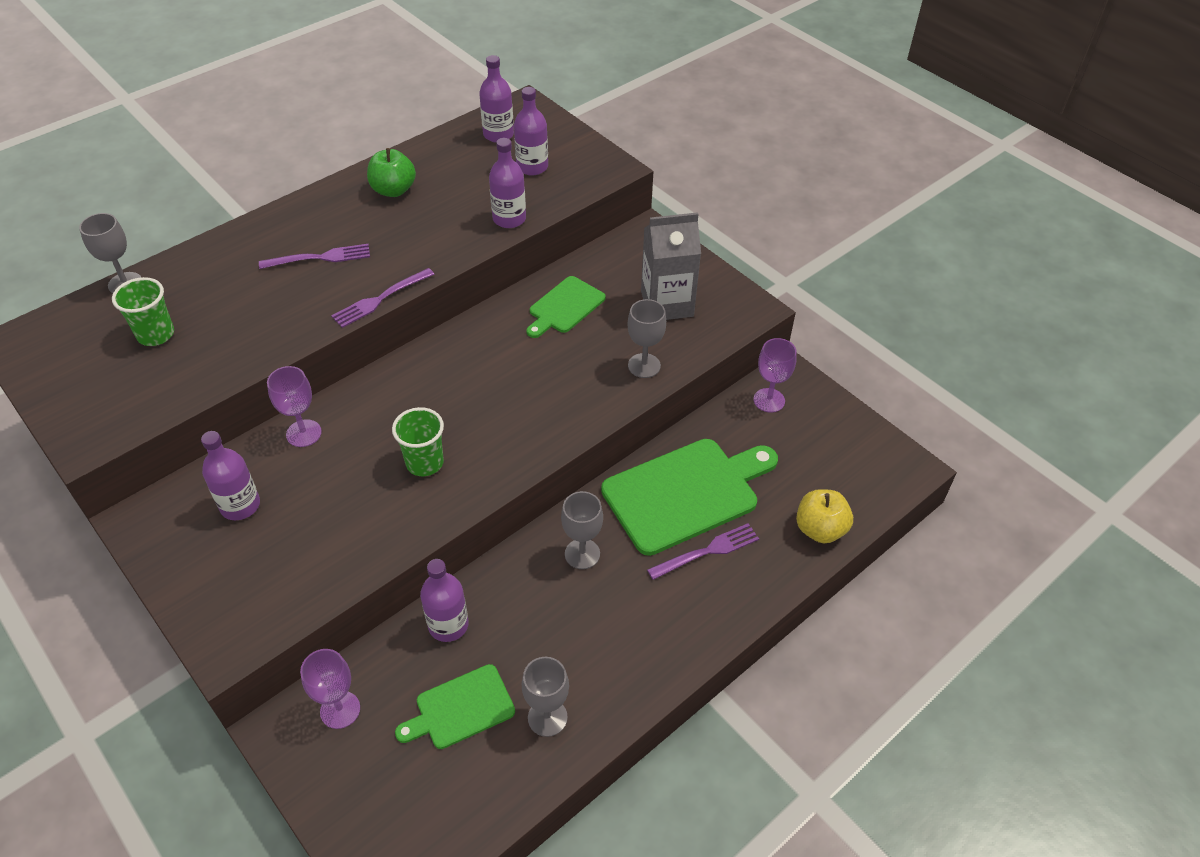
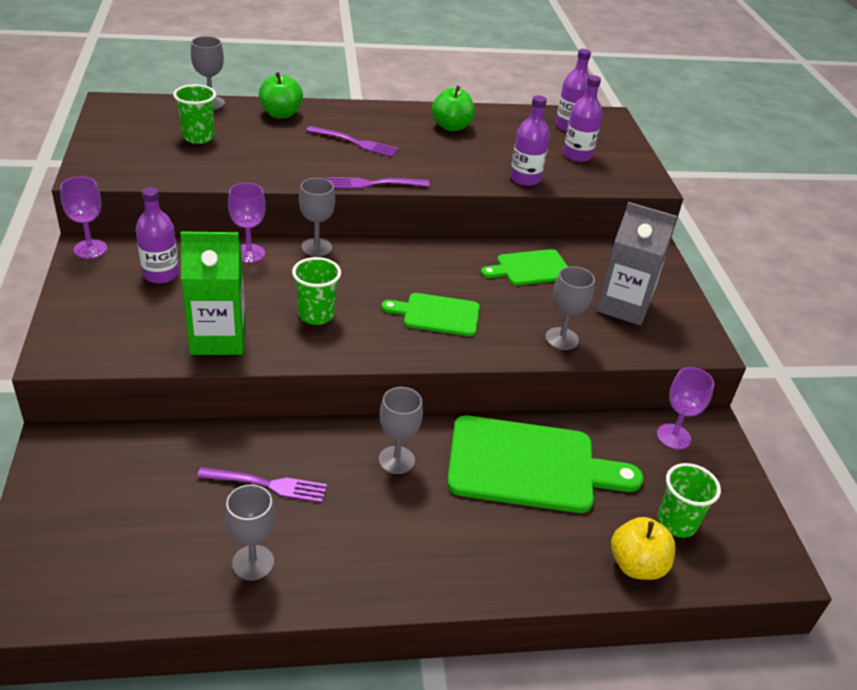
camera: 30 degrees right, 10 degrees down
(213, 260) = (281, 114): none -> green apple
(340, 710) = (108, 458): purple goblet -> purple goblet (90, 249)
(360, 539) = (218, 338): none -> green carton
(361, 390) = (316, 247): none -> grey goblet
(448, 625) = (242, 448): purple bottle -> none
(461, 708) = (193, 512): green cutting board -> green cutting board (437, 315)
(707, 551) = (509, 520): purple fork -> purple fork (267, 484)
(822, 476) = (676, 523): none -> green cup

